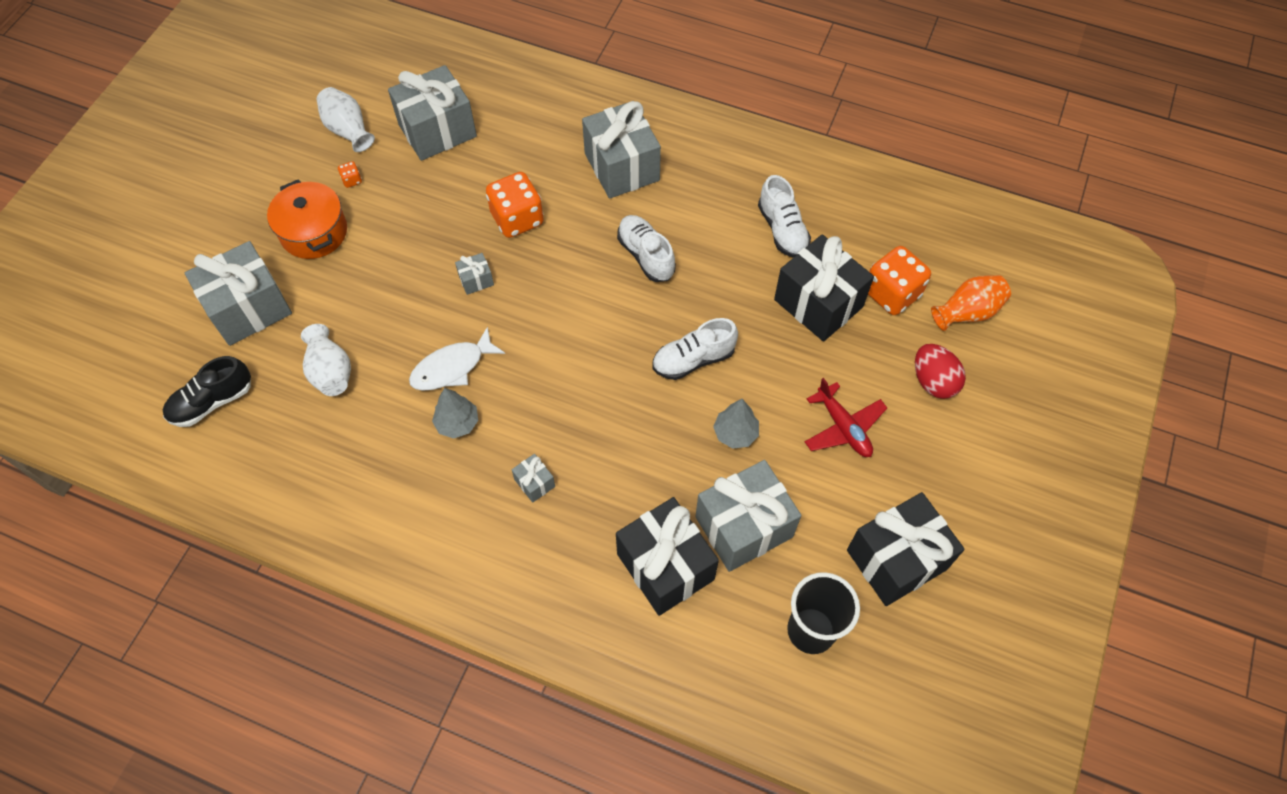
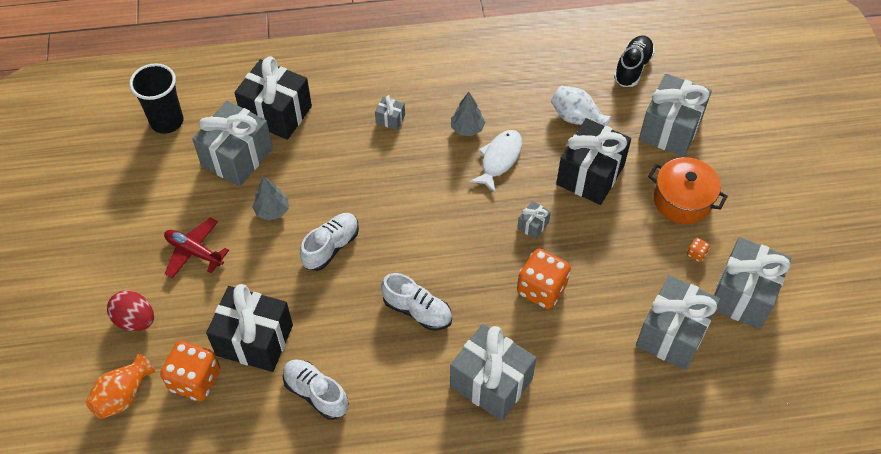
camera: 150 degrees right, 5 degrees down
(348, 130) = (743, 295): white vase -> grey gift
(896, 559) = (124, 184): black gift -> black gift (590, 175)

